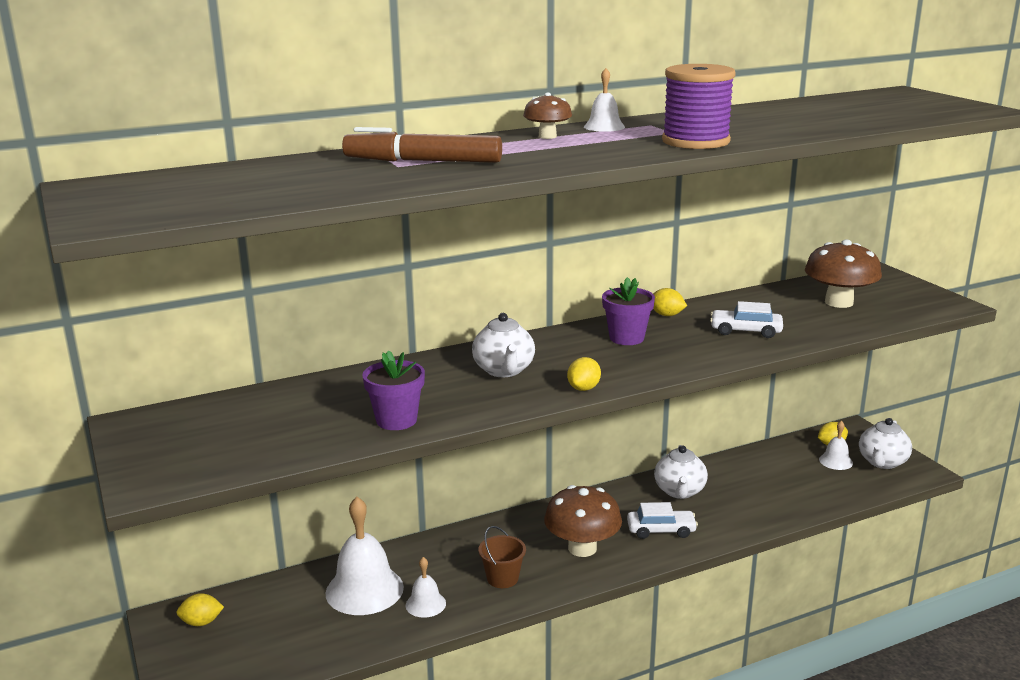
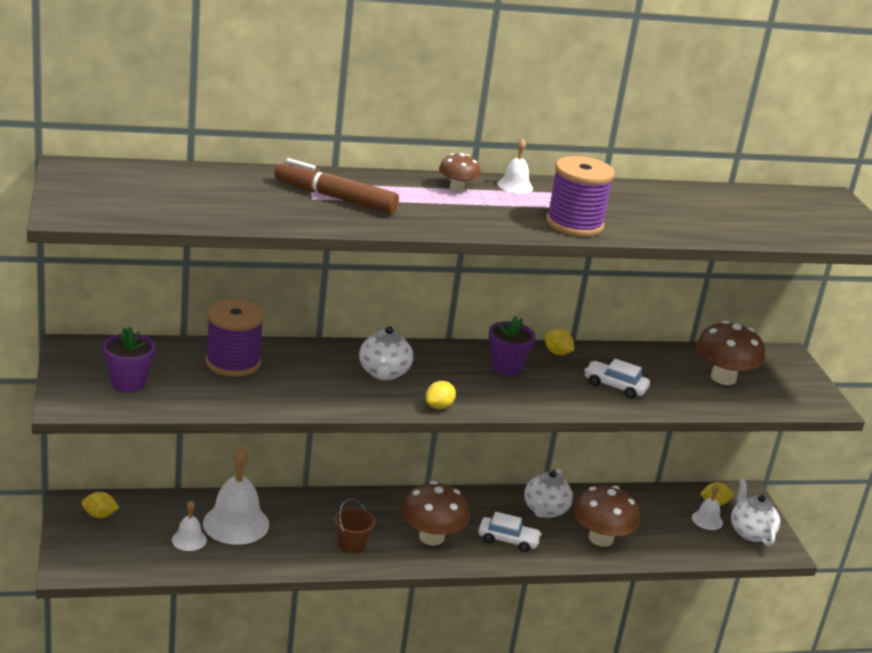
camera: 10 degrees right, 5 degrees up
(330, 396) = (233, 362): none -> purple spool
(396, 420) = (274, 397): purple flower pot -> purple flower pot (128, 383)
(425, 604) = (279, 548): white bell -> white bell (189, 540)
(750, 504) = (601, 538): none -> brown mushroom
(882, 462) = (750, 532): white teapot -> white teapot turned 120 degrees clockwise

